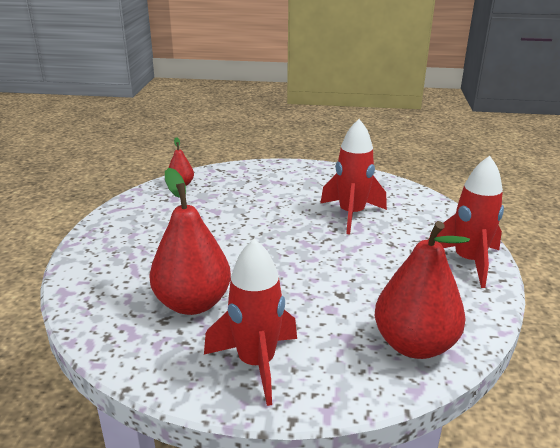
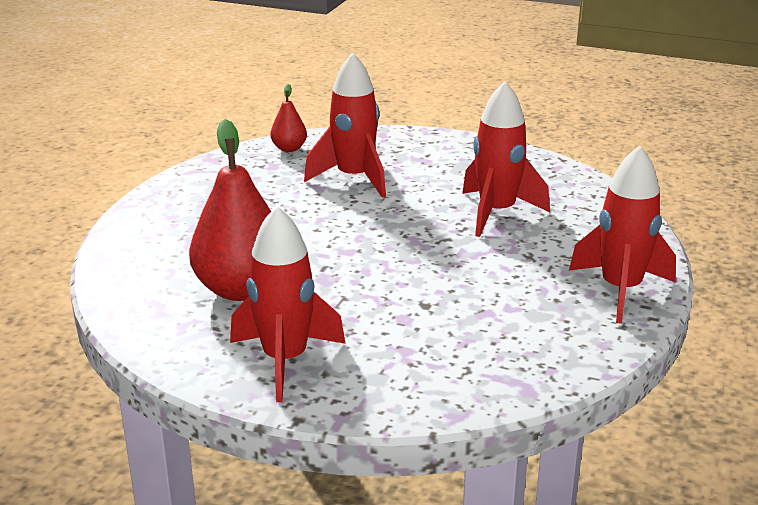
camera: 15 degrees right, 0 degrees up
(238, 201) = (354, 178): none -> red rocket
(414, 344) = (484, 371): red pear -> none

